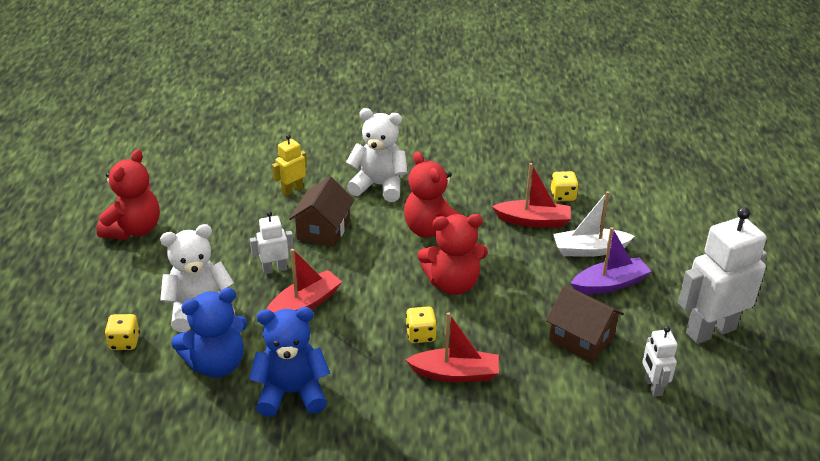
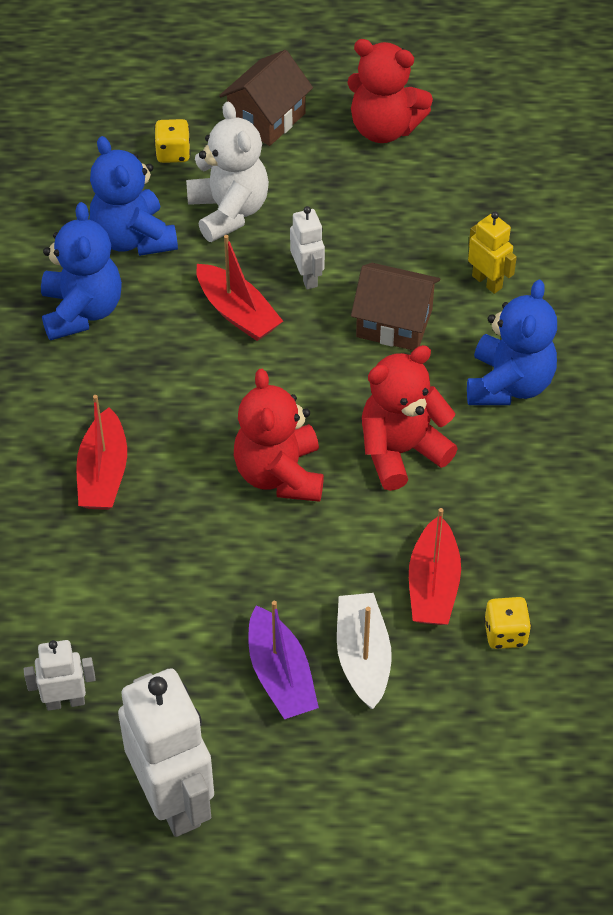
camera: 90 degrees right, 15 degrees up
(379, 186) = (509, 384): white teddy bear -> blue teddy bear
(420, 335) = (176, 436): yellow dice -> none
(581, 339) = (162, 624): brown house -> brown house (267, 118)

